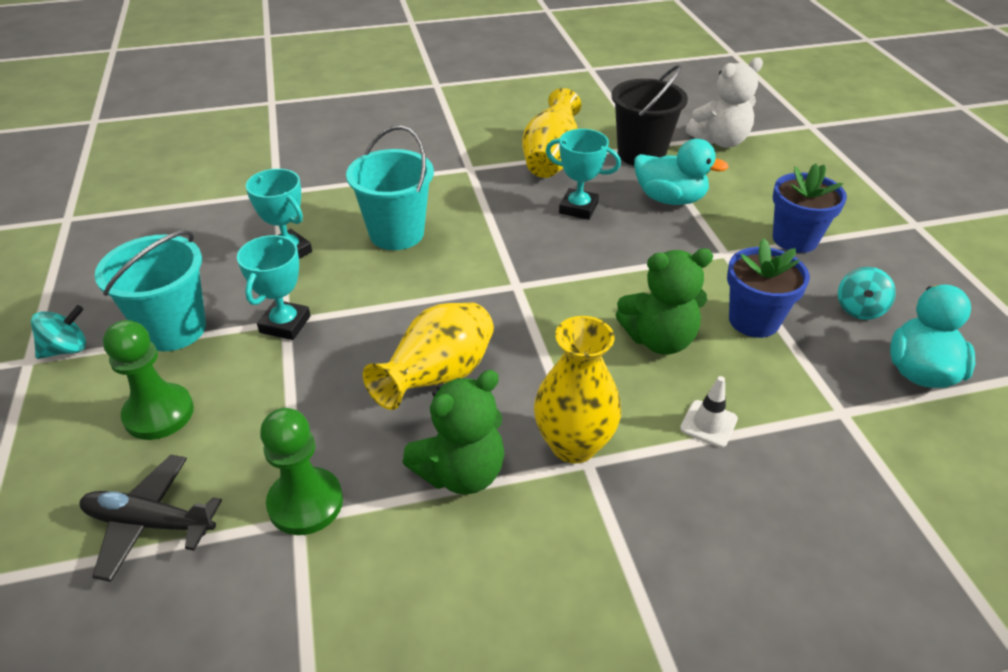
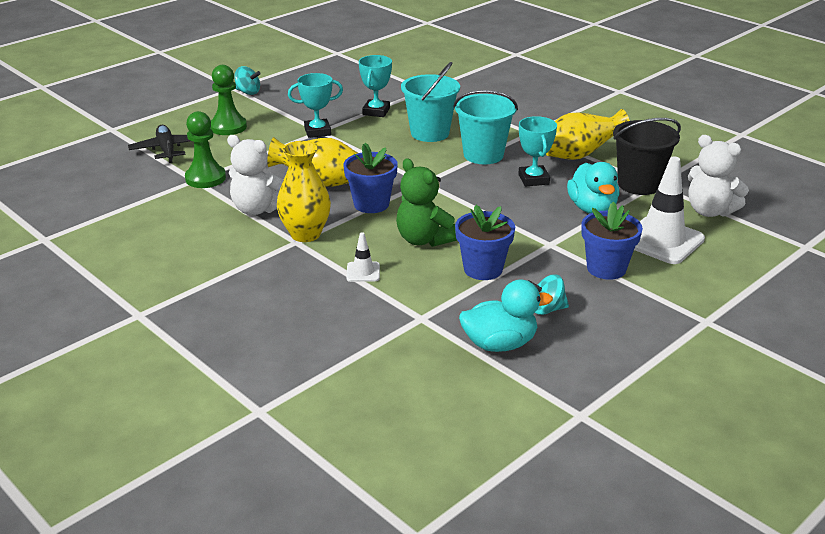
camera: 60 degrees right, 10 degrees down
(173, 329) = (285, 108): turquoise bucket -> turquoise bucket (483, 155)
(461, 472) = (257, 209): green teddy bear -> white teddy bear
(537, 351) = (371, 204): none -> blue flower pot
(758, 187) = (662, 240): none -> white traffic cone

